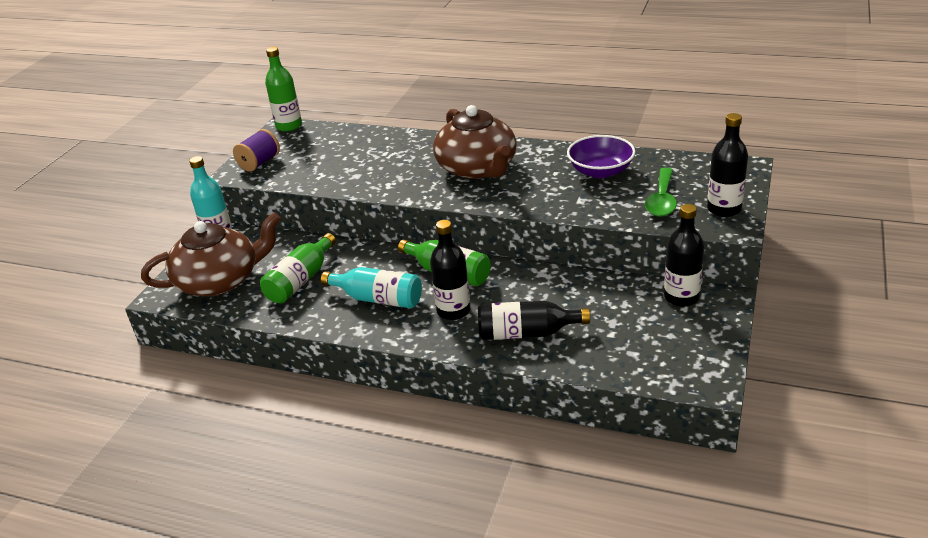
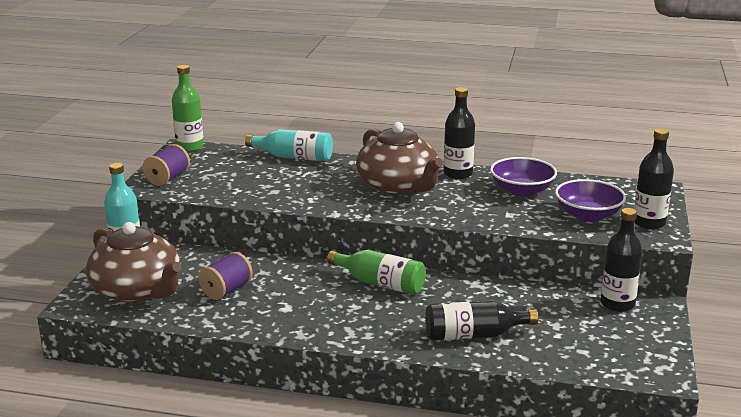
camera: 10 degrees left, 10 degrees down
(220, 280) = (137, 290): brown teapot -> brown teapot turned 75 degrees clockwise
(301, 280) = (226, 290): green bottle -> purple spool
(378, 299) = (313, 306): turquoise bottle -> turquoise bottle (294, 157)
(453, 311) = (394, 316): black bottle -> black bottle (458, 174)
(662, 200) = (588, 215): green spoon -> purple bowl

